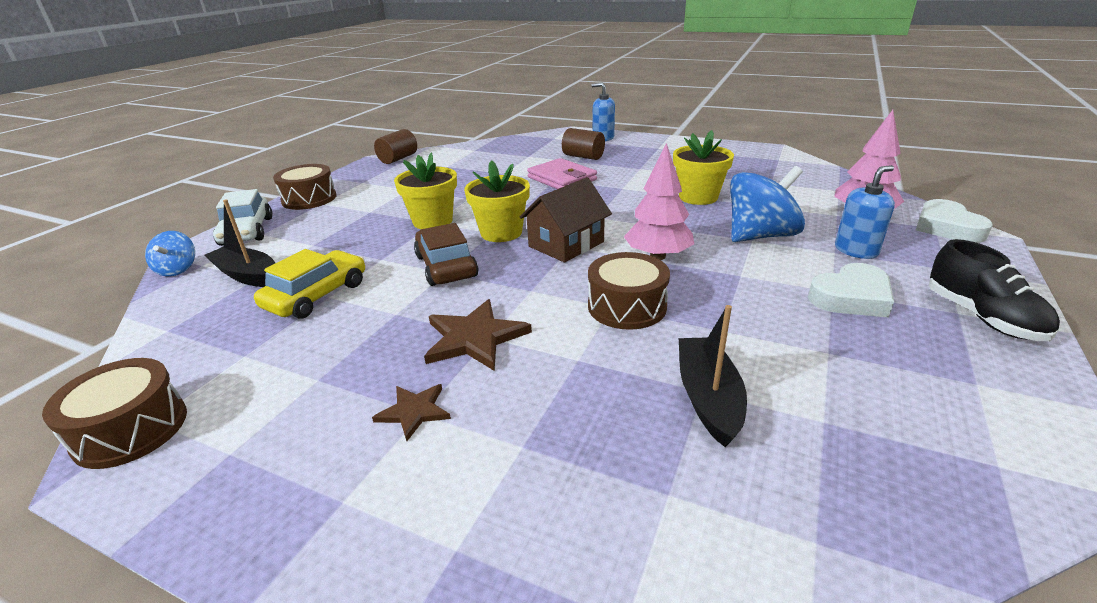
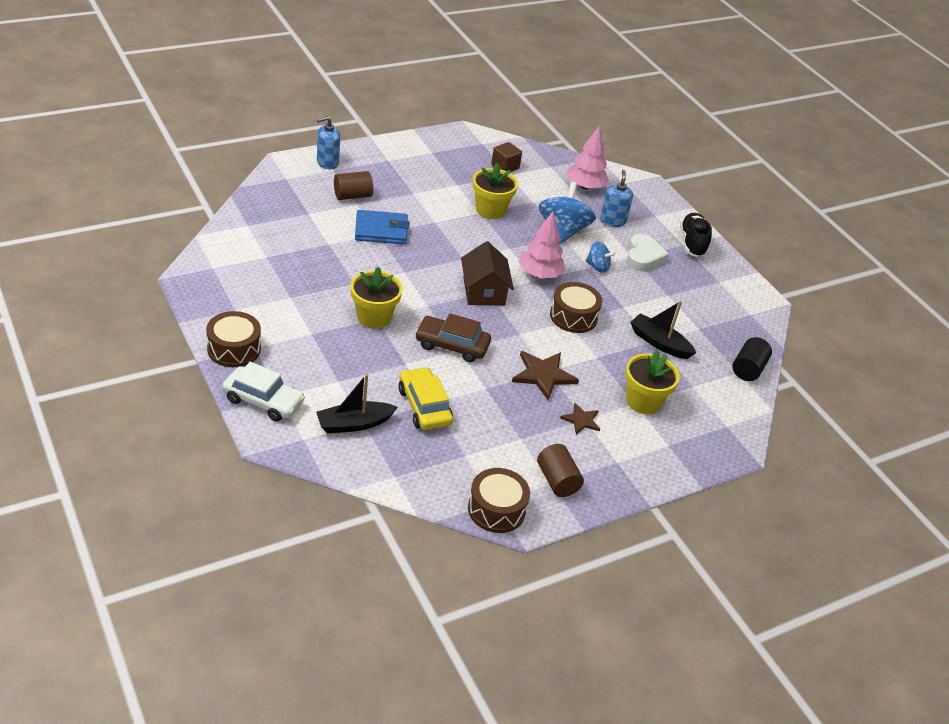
camera: 60 degrees left, 10 degrees up
(178, 269) = (296, 451): blue spinning top -> blue spinning top (597, 267)
(398, 159) = (202, 268): brown cylinder -> brown cylinder (557, 480)
(501, 232) = (433, 303): yellow flower pot -> yellow flower pot (643, 401)
(562, 179) = (381, 230): pink wallet -> blue wallet
(775, 177) = (505, 167): none -> brown cube
(851, 553) = (748, 369): none -> black cylinder
(947, 227) = (628, 180): white heart -> none
(982, 317) = (692, 243): black shoe -> black shoe turned 105 degrees counterclockwise

